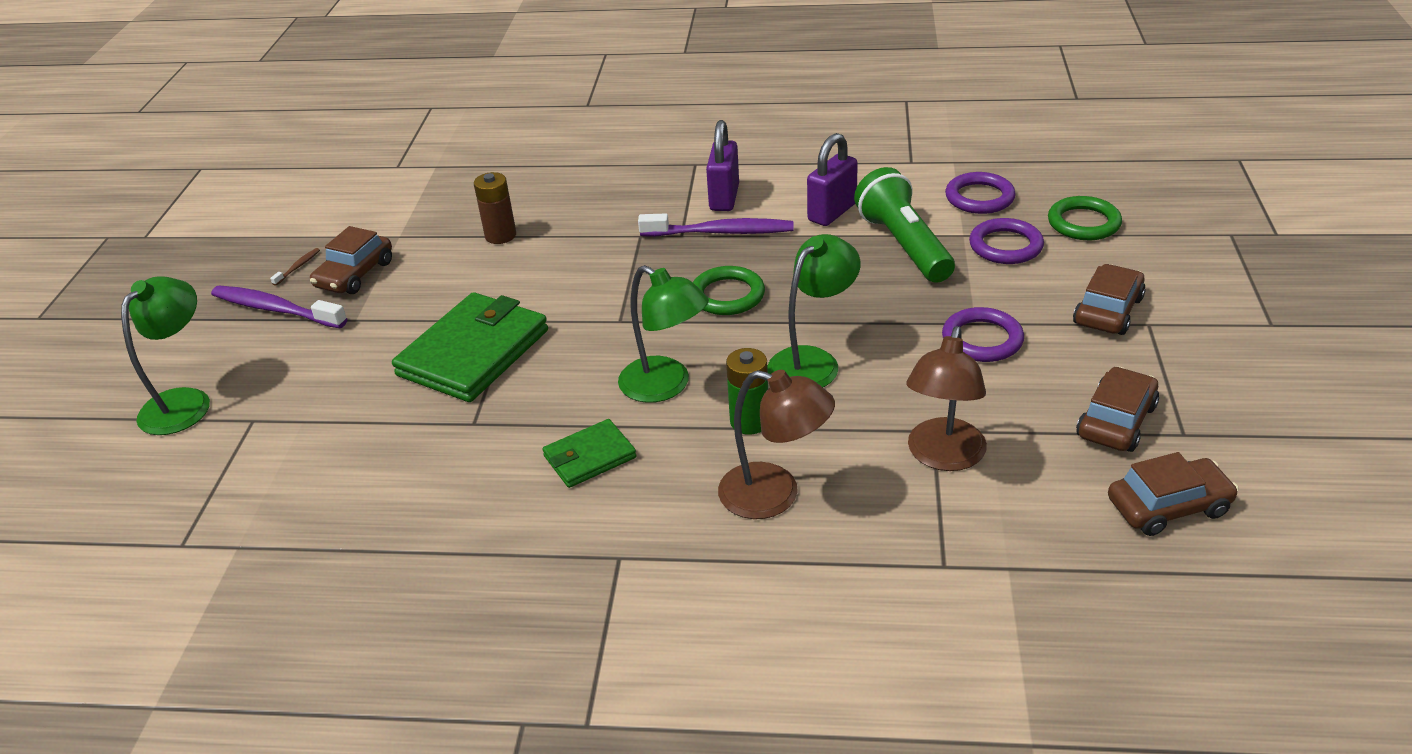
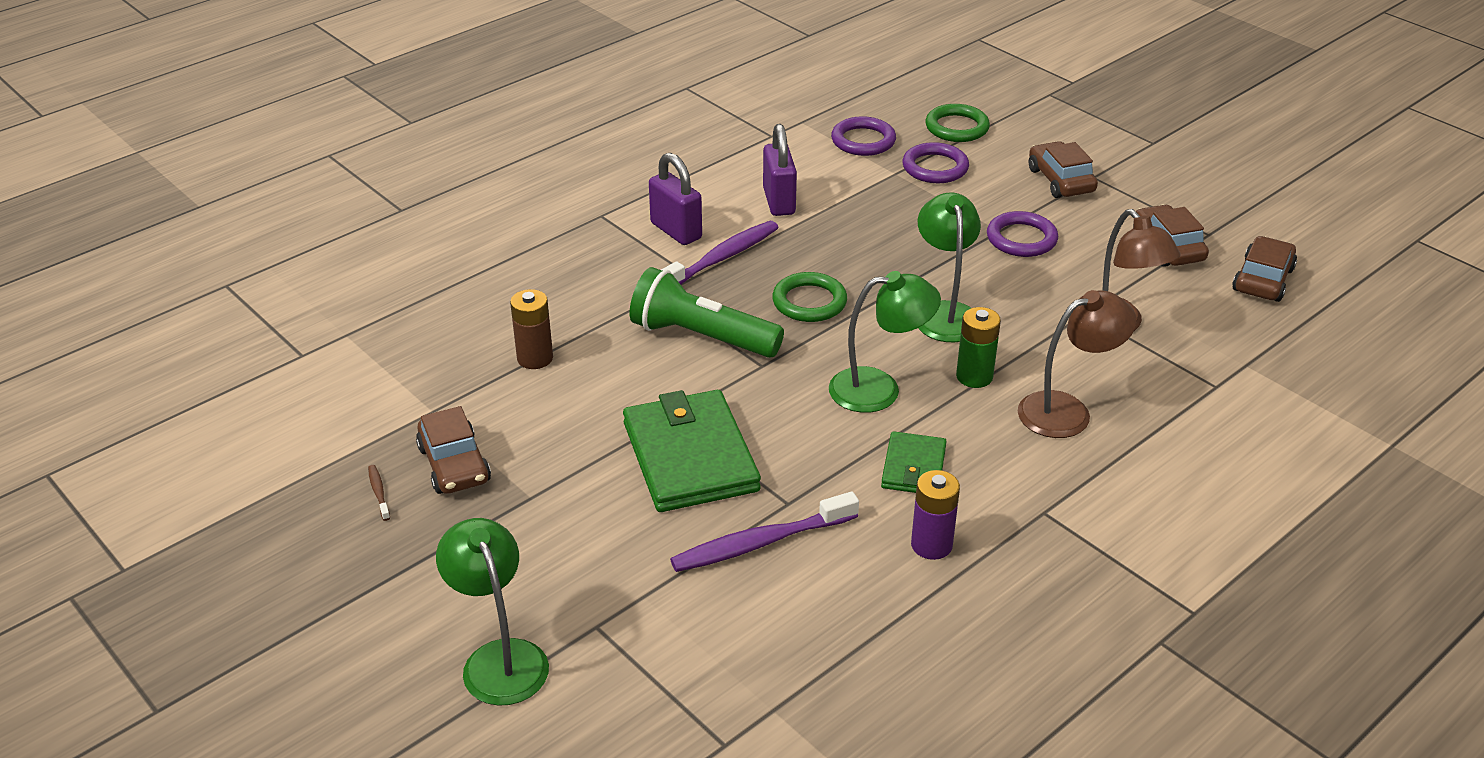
camera: 50 degrees left, 0 degrees up
(276, 309) = (432, 537): purple toothbrush -> purple toothbrush (760, 543)
(504, 519) = (931, 545): none -> purple battery
(903, 245) = (869, 201): green flashlight -> green flashlight (701, 337)

